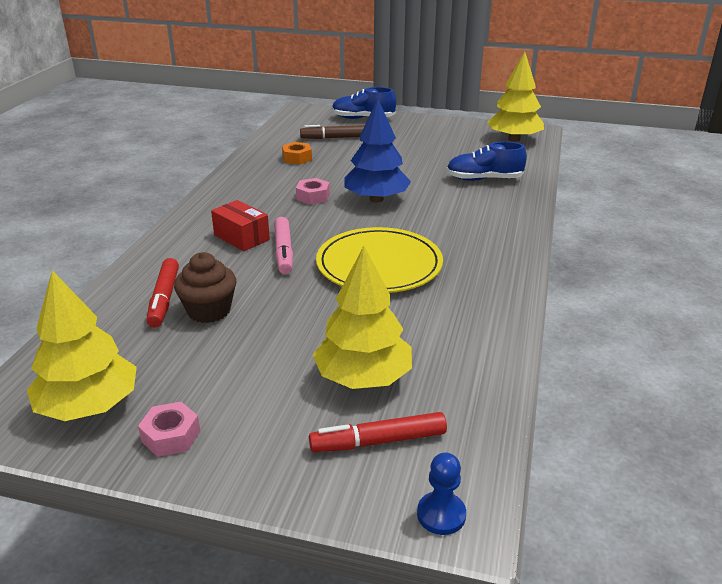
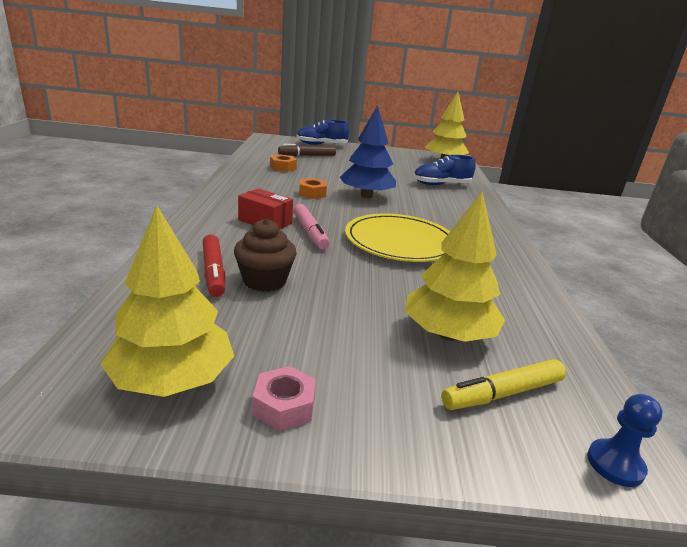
camera: 15 degrees left, 5 degrees down
(313, 196) = (312, 193): pink nut -> orange nut
(378, 441) = (502, 393): red marker -> yellow marker

